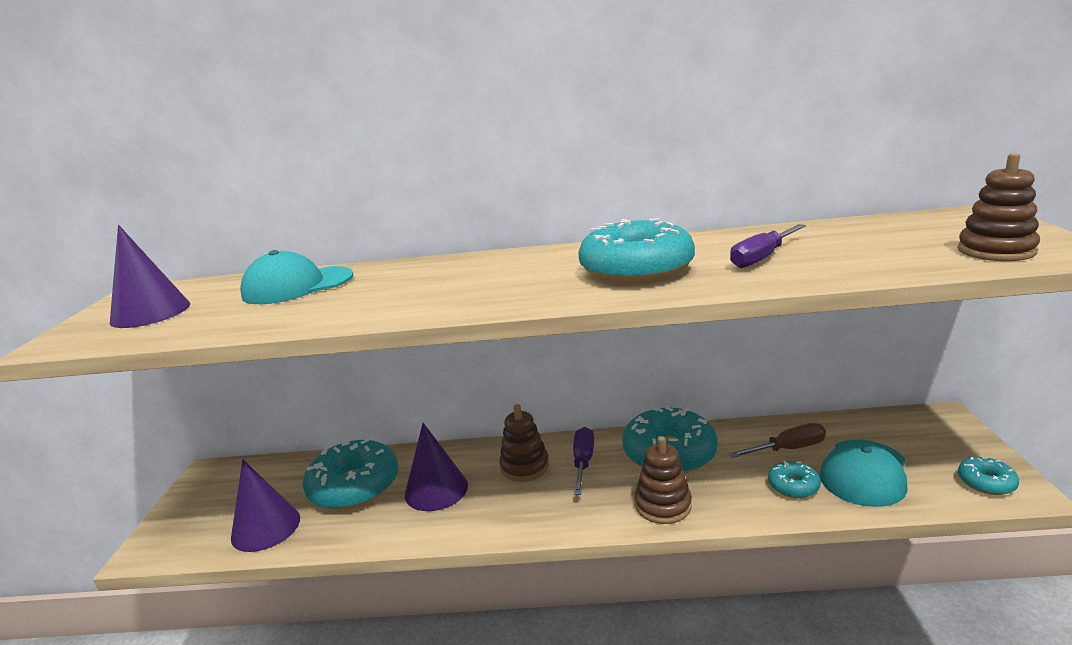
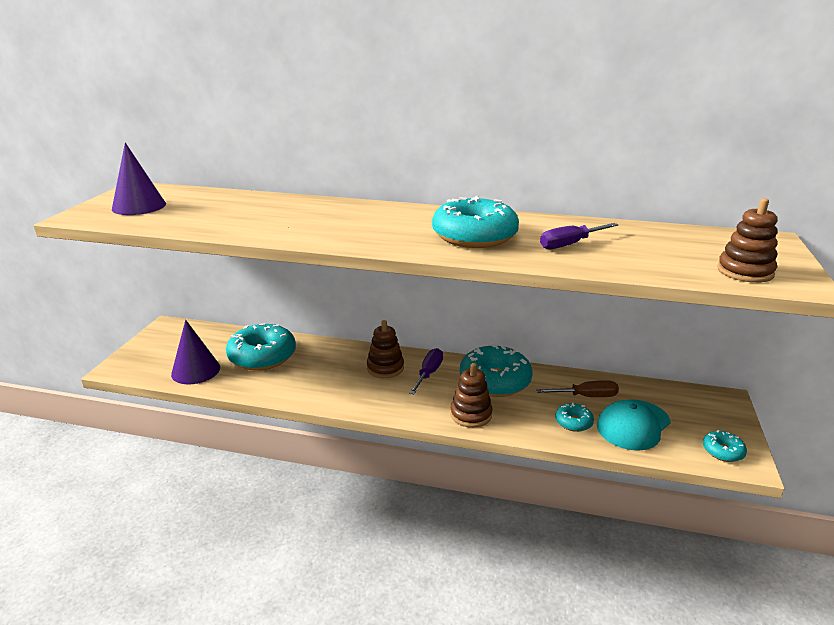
camera: 10 degrees right, 5 degrees up
(297, 286) = (240, 204): turquoise cap -> none
(436, 490) = (317, 370): purple cone -> none

